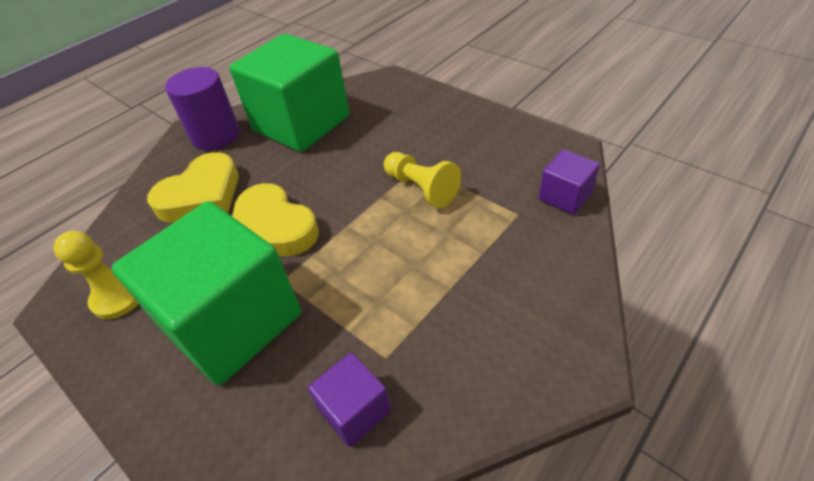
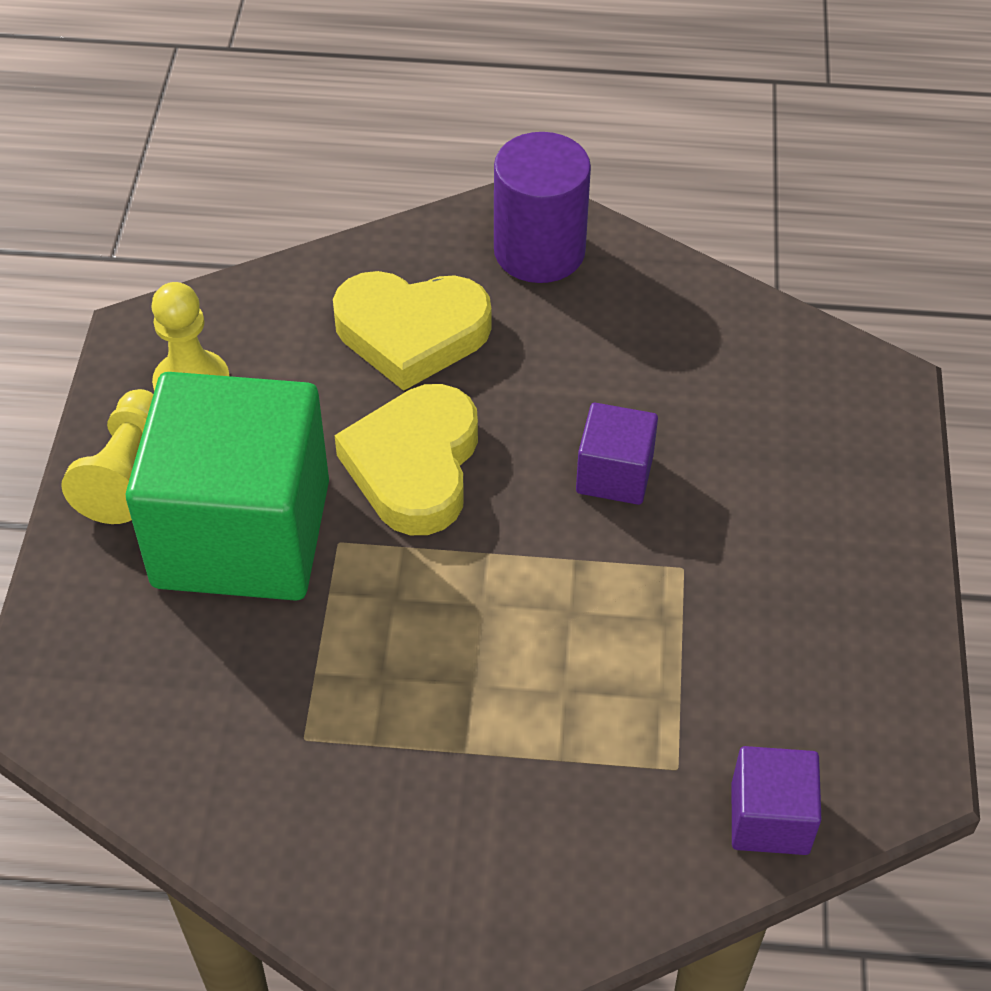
camera: 50 degrees right, 5 degrees up
(301, 124) = (656, 341): green cube -> none
(355, 410) = (213, 749): purple cube -> purple cube (614, 474)
(421, 188) = (634, 603): yellow pawn -> yellow pawn (125, 473)

